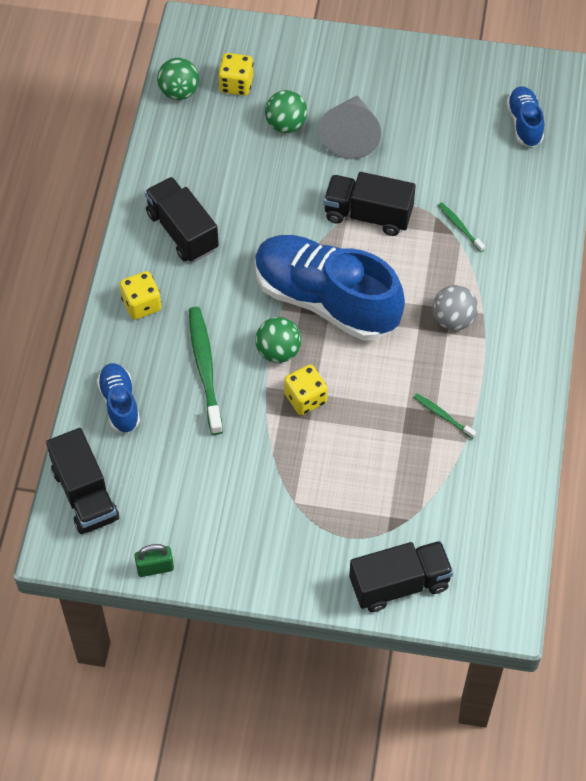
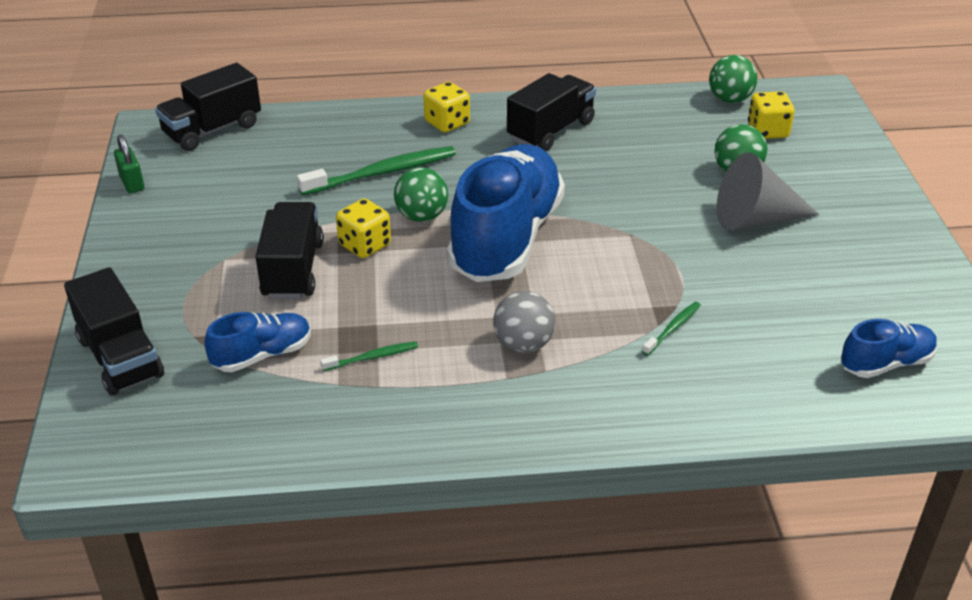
camera: 75 degrees right, 20 degrees down
(120, 403) = (323, 131): blue shoe -> blue shoe (262, 355)
(368, 215) = (646, 250): black truck -> black truck (293, 270)
(443, 415) = (372, 357): green toothbrush -> green toothbrush turned 45 degrees clockwise

